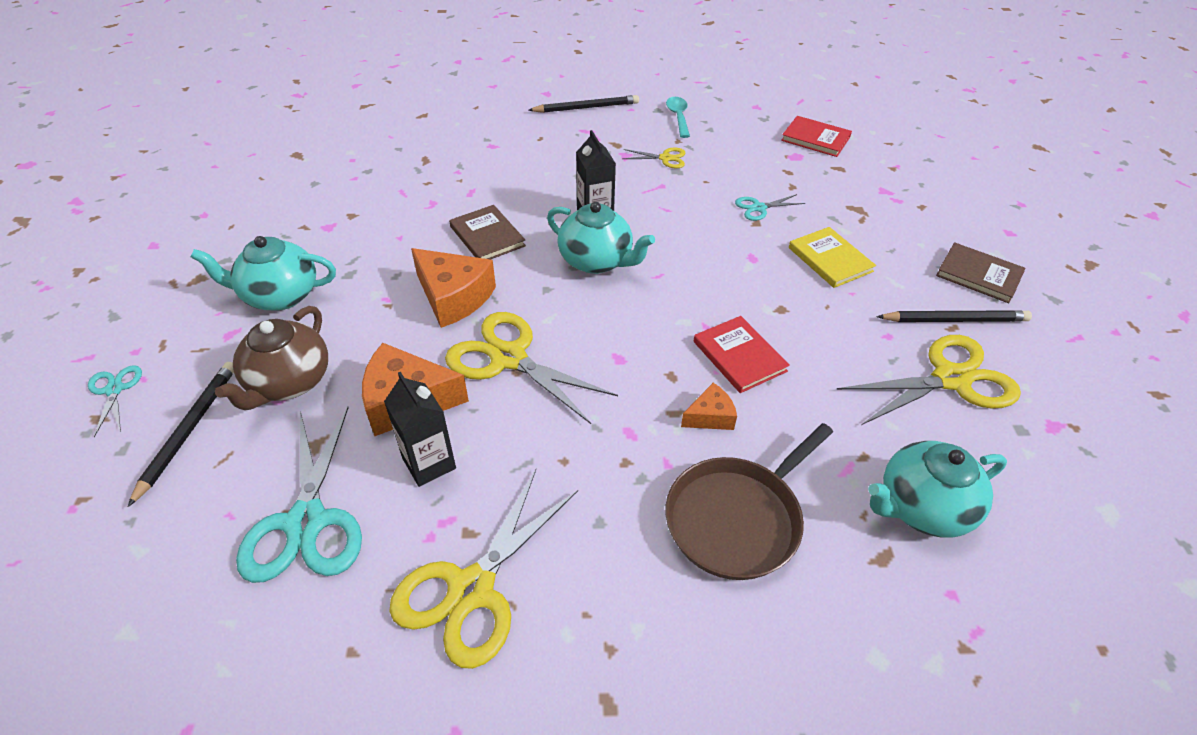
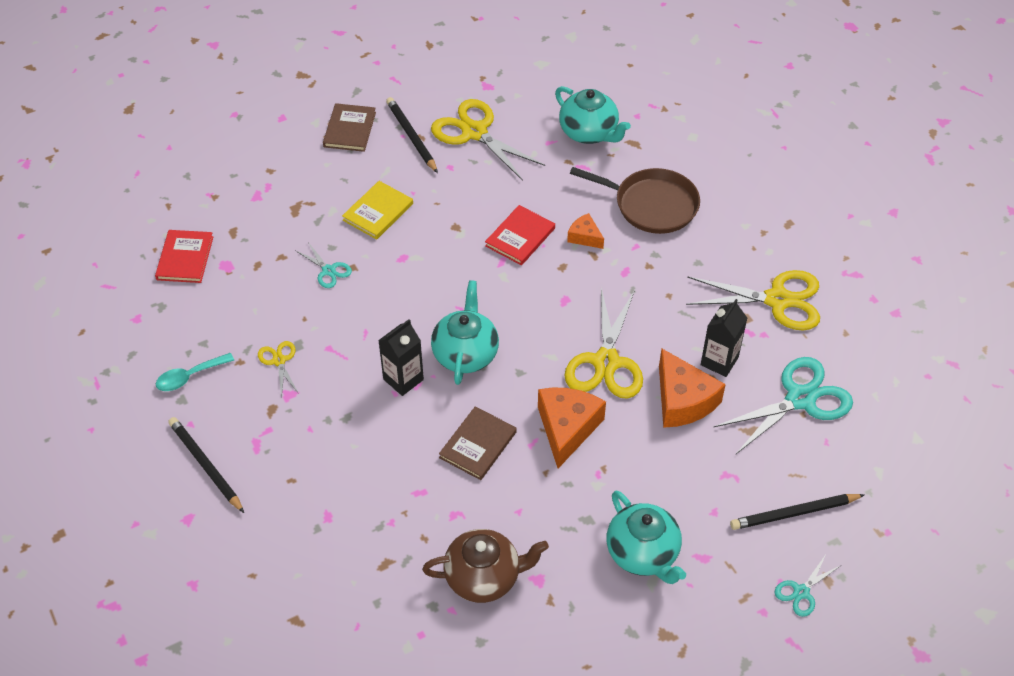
camera: 115 degrees left, 5 degrees up
(289, 382) = (717, 482): brown teapot -> brown teapot (484, 577)

